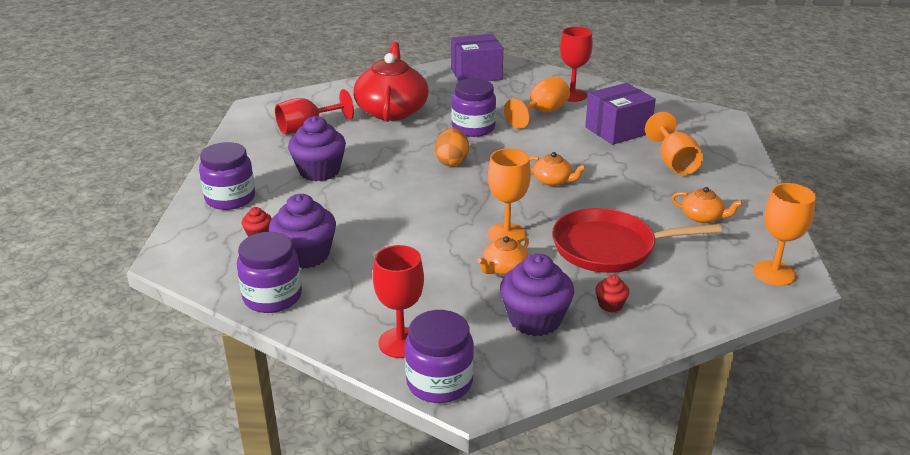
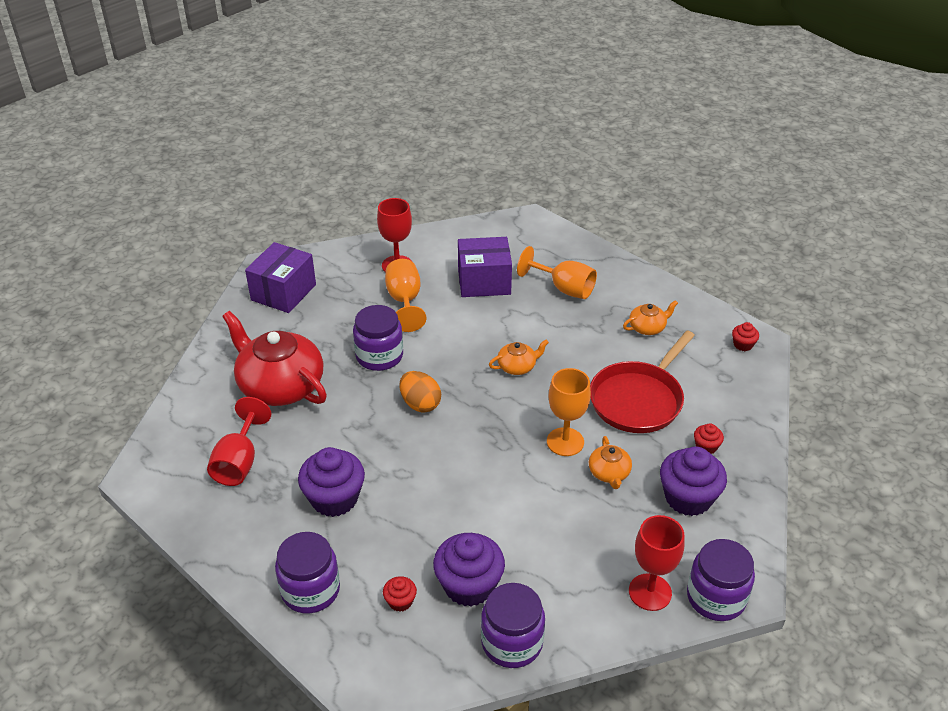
camera: 50 degrees left, 10 degrees up
(617, 130) = (484, 282): purple box -> purple box turned 75 degrees clockwise
(774, 273) = (743, 345): orange goblet -> red cupcake

